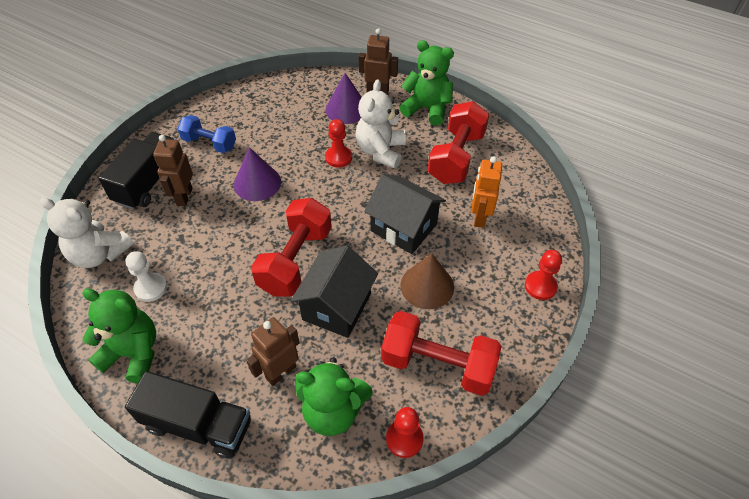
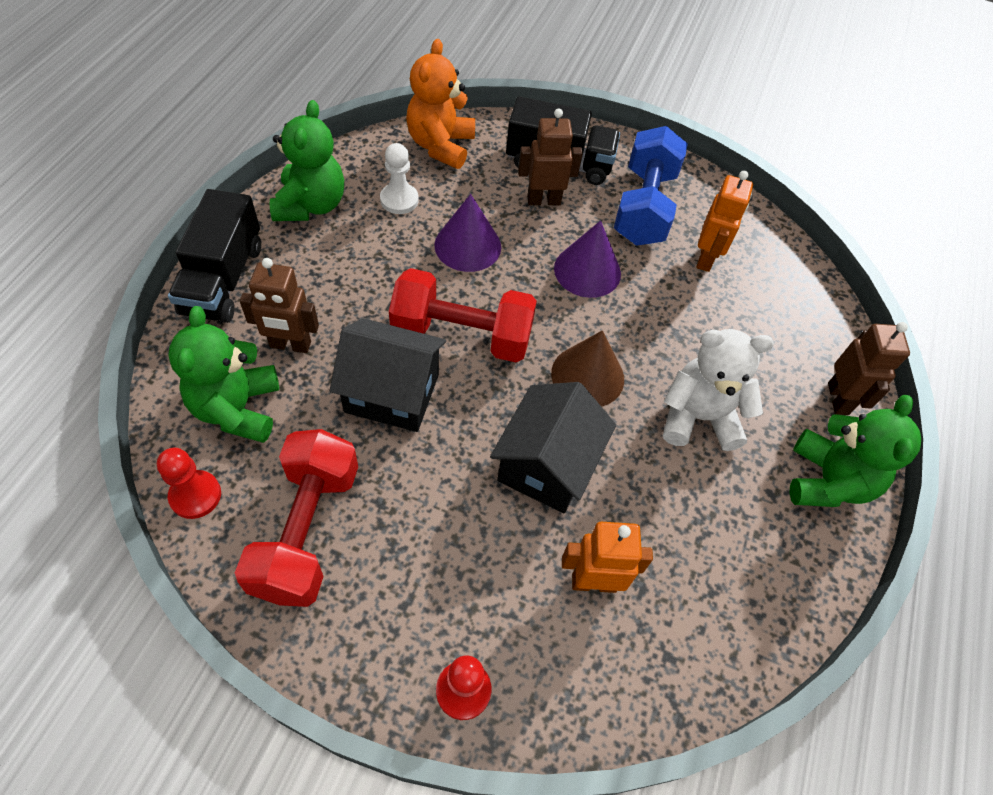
camera: 75 degrees right, 5 degrees up
(99, 254) = (441, 145): white teddy bear -> orange teddy bear
(209, 143) = (644, 207): blue dumbbell -> blue dumbbell, size x1.57
(264, 122) = (706, 258): none -> orange robot
(280, 372) = (290, 345): brown robot -> brown robot turned 150 degrees clockwise
(338, 157) = (666, 361): red pawn -> none
(346, 109) = (777, 358): purple cone -> purple cone (467, 246)
(427, 286) = (441, 507): brown cone -> brown cone (587, 376)
(456, 157) = (723, 537): red dumbbell -> none

